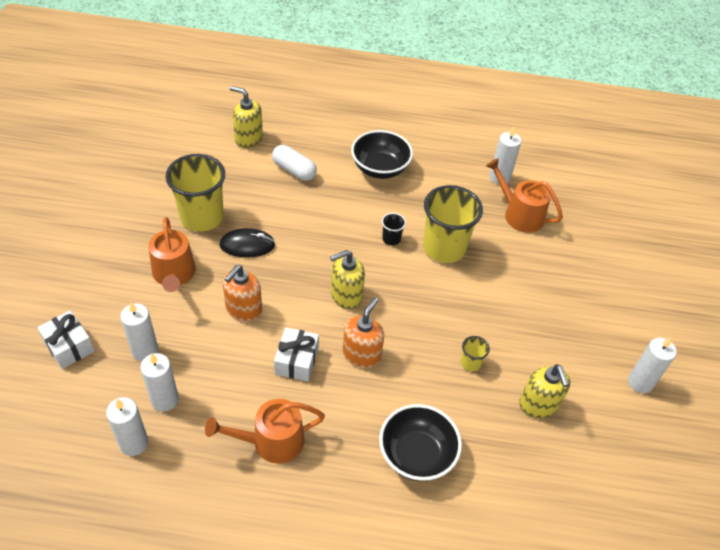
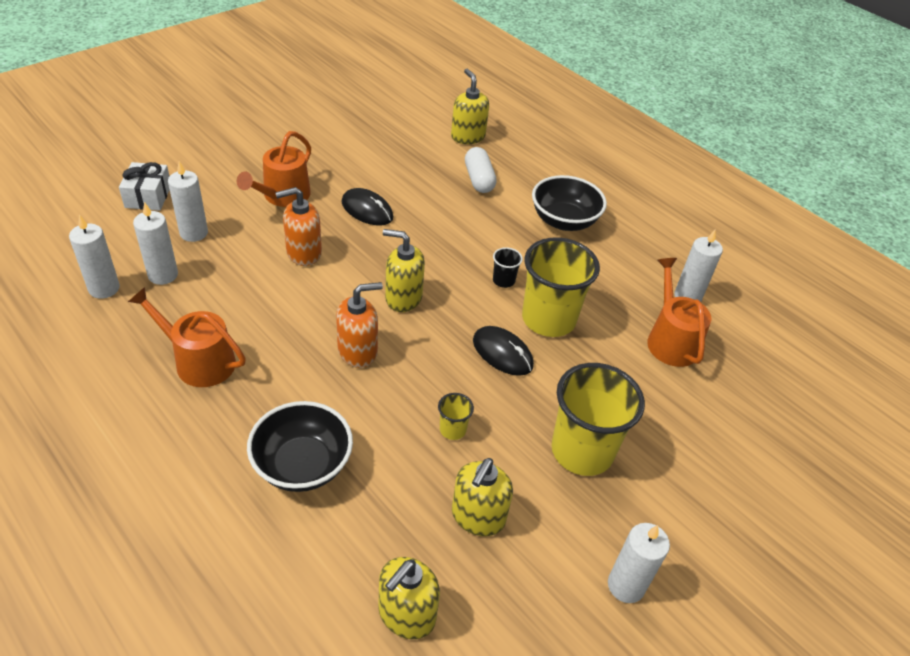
camera: 40 degrees right, 5 degrees down
(202, 217) = (356, 170): yellow cup -> yellow cup (582, 451)
(296, 361) = (296, 318): white gift -> none
(443, 291) = (502, 353): none -> black mouse
(564, 490) = (406, 614): none -> yellow soap dispenser

